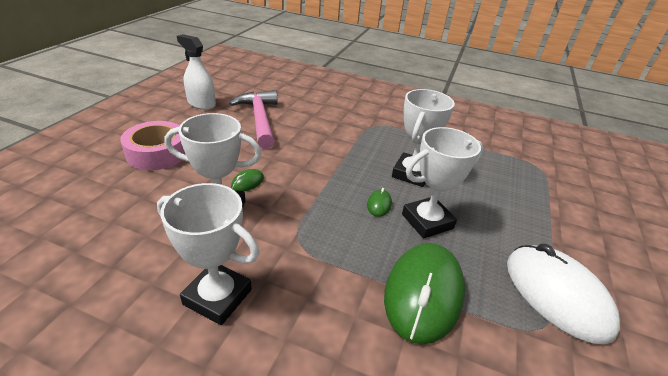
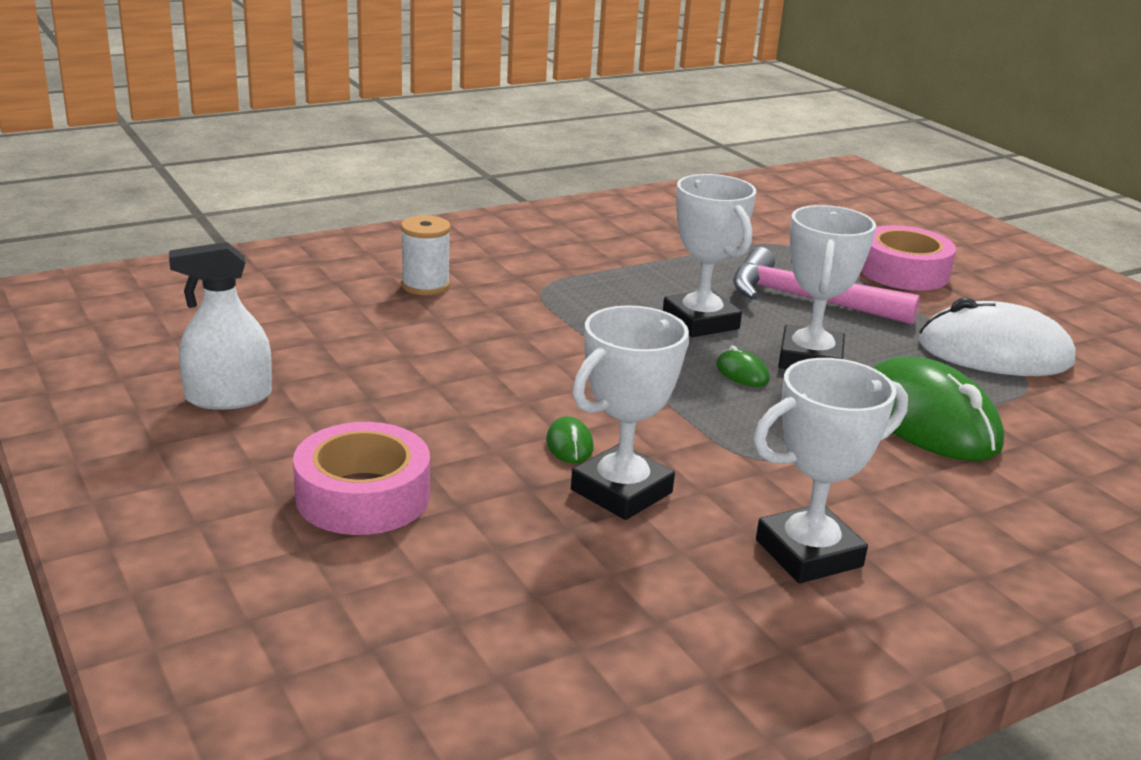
camera: 50 degrees left, 10 degrees down
(259, 119) = (381, 366): pink hammer -> pink hammer (807, 300)
(335, 103) = (425, 286): none -> white spool
(589, 218) = (903, 271): none -> pink tape

